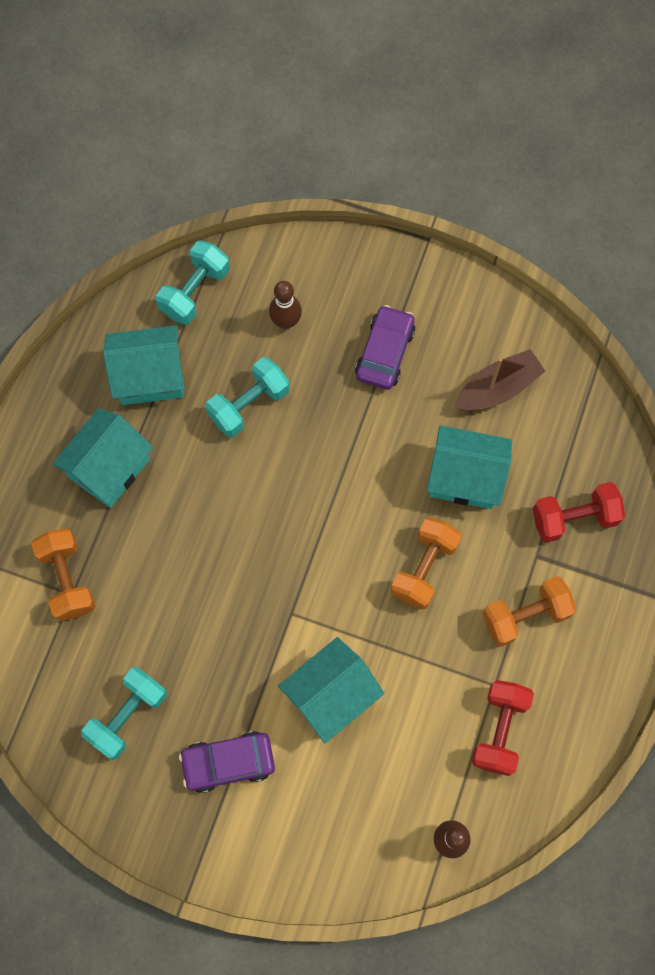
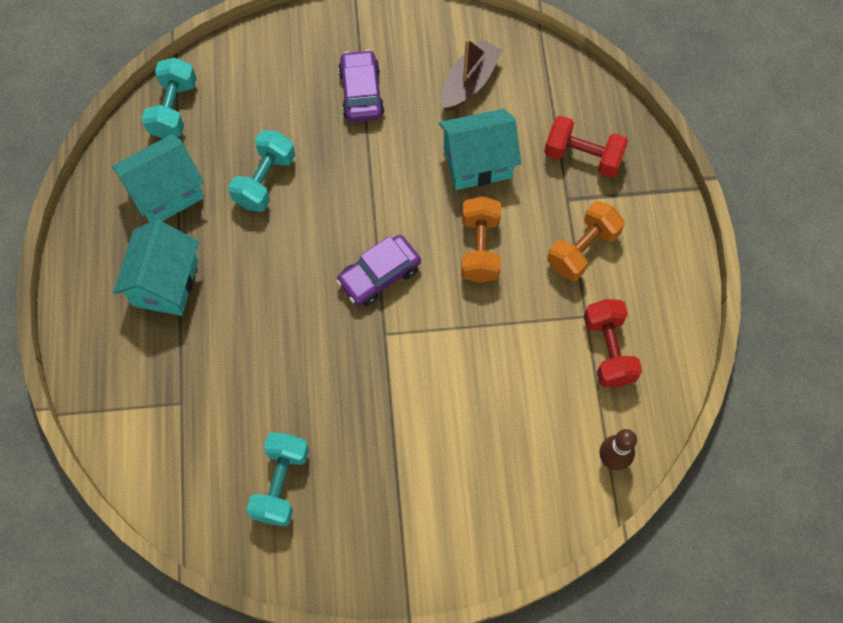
camera: 25 degrees left, 5 degrees down
(67, 579) = (171, 392): orange dumbbell -> none
(228, 763) = (390, 483): purple car -> purple car (379, 275)
(286, 321) = (265, 102): brown bowling pin -> none
(331, 695) = (452, 386): turquoise house -> none
(574, 518) = (582, 157): red dumbbell -> red dumbbell turned 60 degrees clockwise

